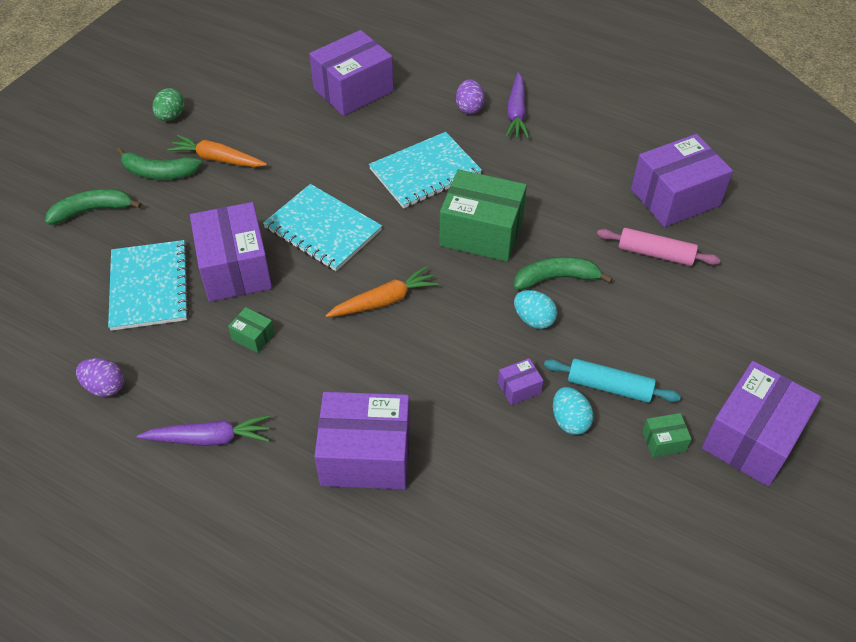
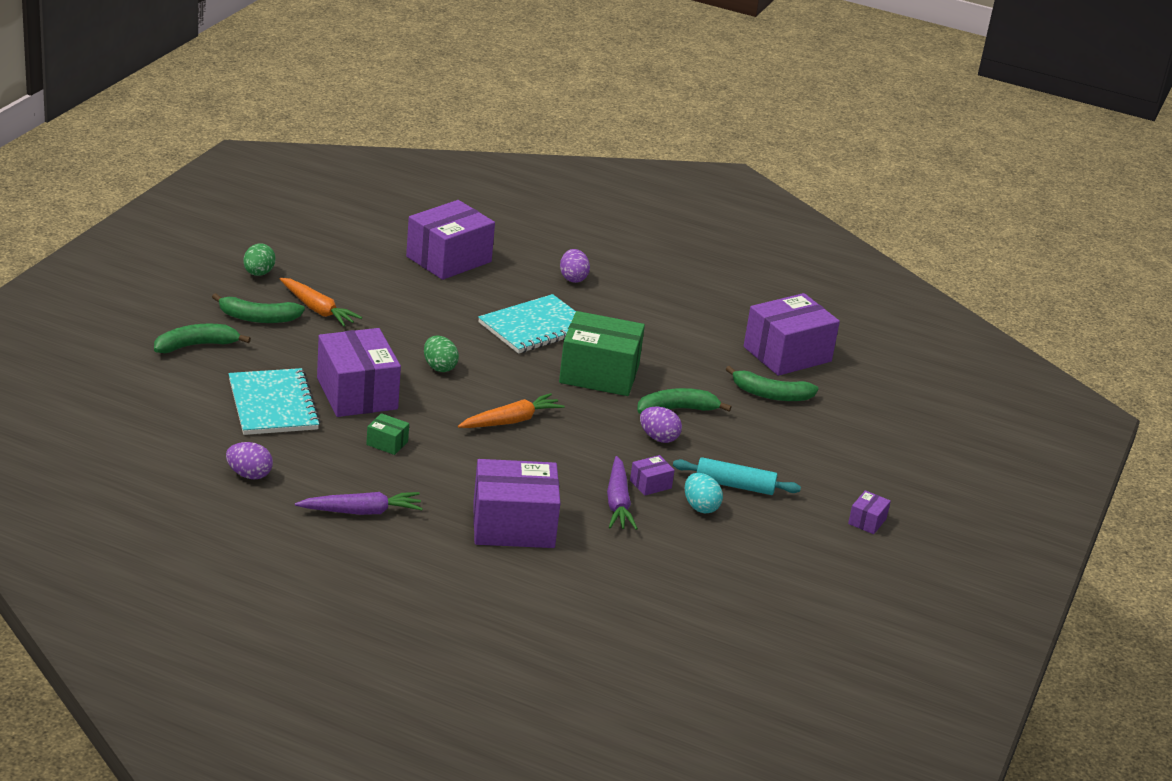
camera: 10 degrees left, 20 degrees down
(217, 159) = (317, 309): orange carrot -> orange carrot turned 150 degrees counterclockwise
(323, 229) = (439, 367): turquoise notebook -> green egg
(516, 113) = (622, 284): purple carrot -> purple carrot (618, 502)
(533, 319) = (658, 438): turquoise egg -> purple egg
(655, 253) = (771, 394): pink rolling pin -> green banana
(663, 441) = (787, 522): green box -> none
(752, 438) = (867, 521): purple box -> purple box, size x0.43

